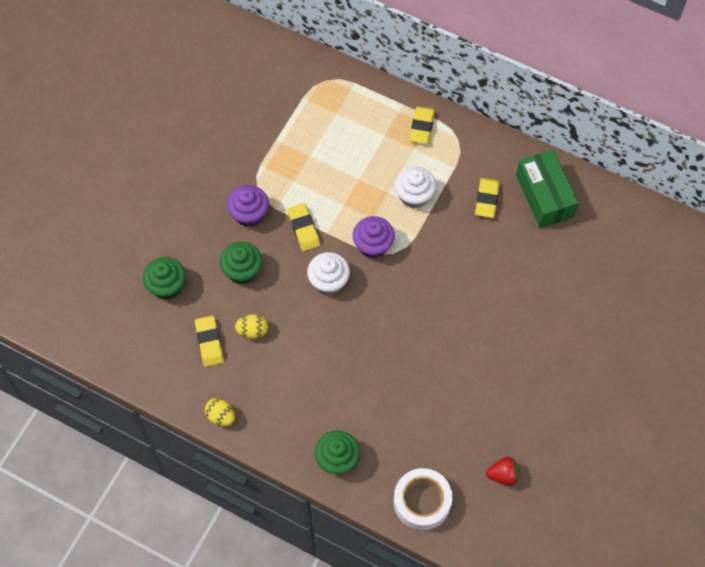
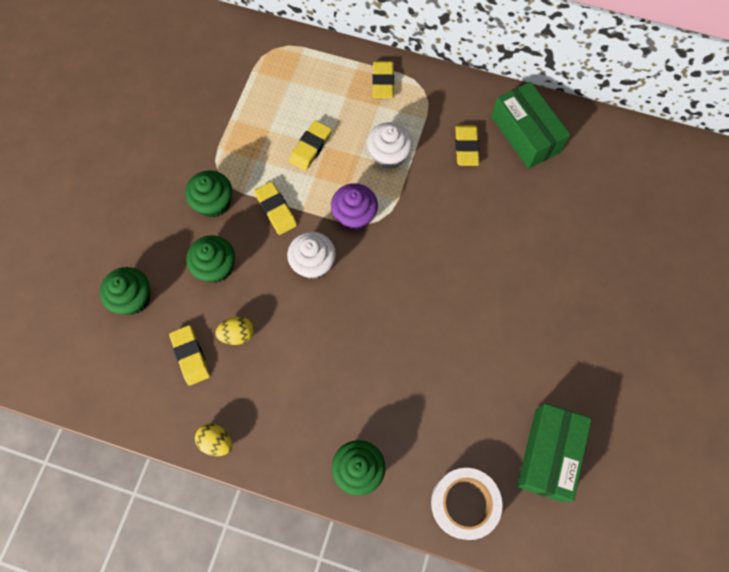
camera: 10 degrees left, 5 degrees up
(249, 214) = (214, 203): purple cupcake -> green cupcake
(344, 177) = (310, 147): none -> yellow eraser
(503, 475) = (548, 454): red strawberry -> green box

